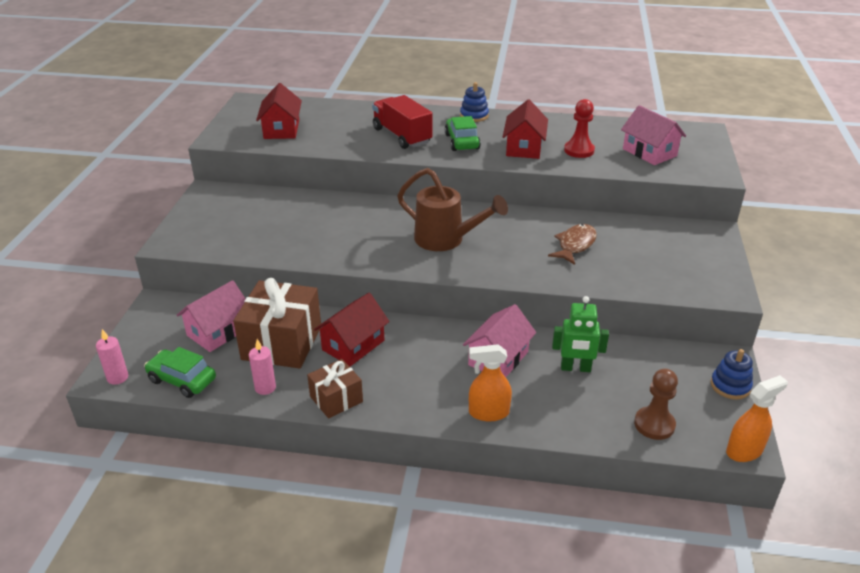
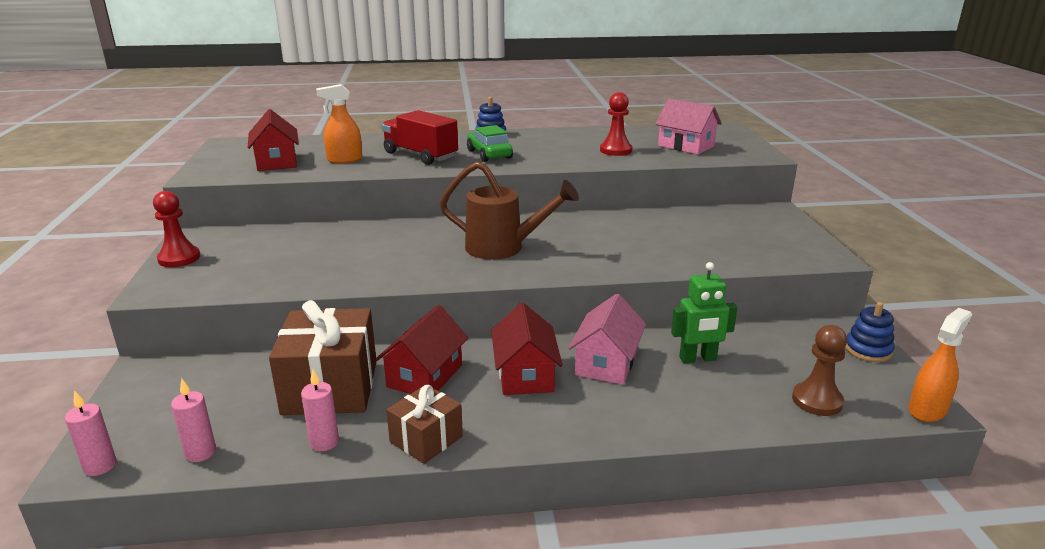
camera: 15 degrees left, 10 degrees down
(182, 380) = (200, 453): green car -> pink candle
(193, 213) = (179, 258): none -> red pawn
(218, 331) = (239, 388): pink house -> none
(488, 413) = (624, 421): orange spray bottle -> orange spray bottle (344, 160)
(524, 147) = (558, 153): red house -> red house (525, 375)
(575, 245) = (646, 236): brown fish -> none

